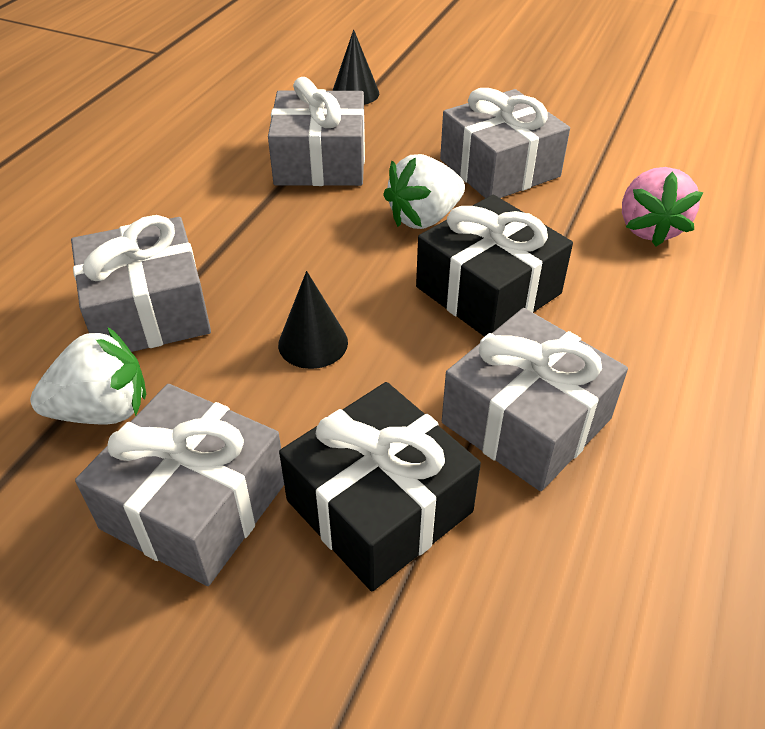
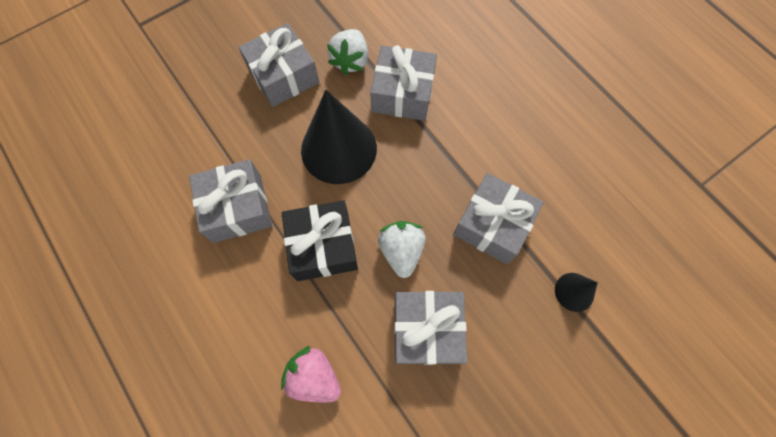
camera: 120 degrees right, 25 degrees up
(313, 343) = (339, 149): black cone -> black cone, size x2.15
(379, 506) = (240, 132): black gift -> none

